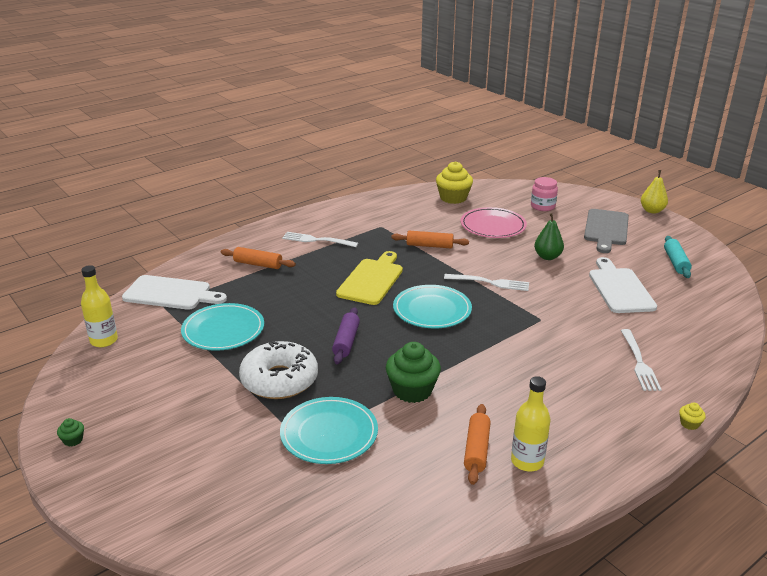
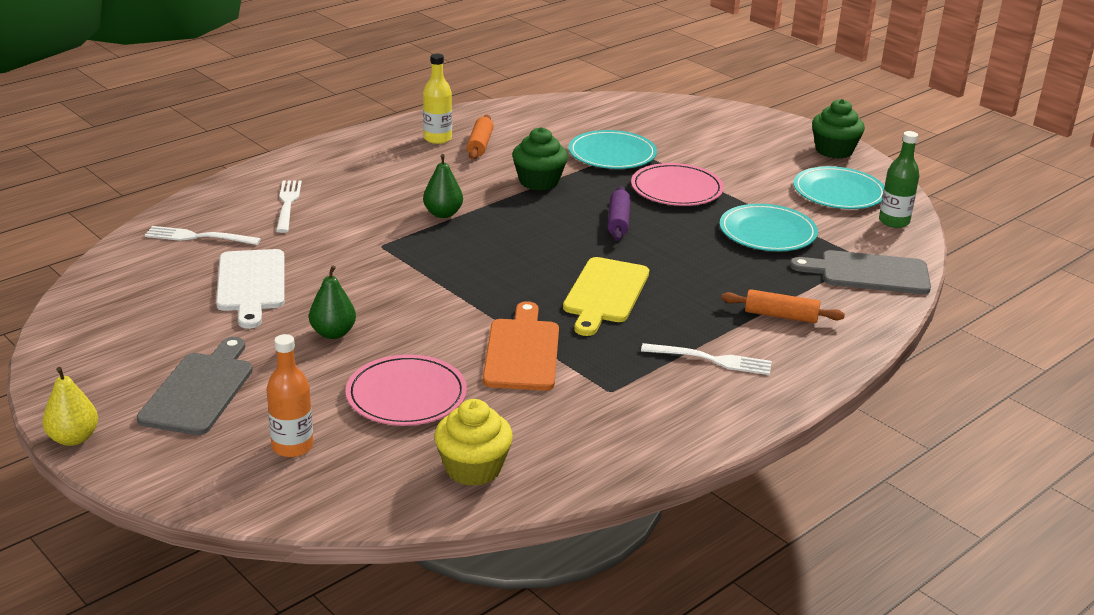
camera: 175 degrees right, 0 degrees up
(73, 440) = (834, 150): green cupcake -> green cupcake, size x2.31
(104, 340) = (894, 221): yellow bottle -> green bottle
(171, 293) = (868, 273): white cutting board -> grey cutting board
(279, 380) = (676, 189): white donut -> pink plate
(429, 246) = (522, 351): orange rolling pin -> orange cutting board
(432, 310) = (518, 255): turquoise plate -> turquoise plate (838, 192)
(490, 282) = (434, 291): white fork -> white fork (197, 237)
(498, 350) = (443, 214): none -> green pear
(542, 206) = (292, 446): pink jar -> orange bottle
(676, 262) = (131, 325): turquoise rolling pin -> none
(689, 424) = (275, 159): yellow cupcake -> none

